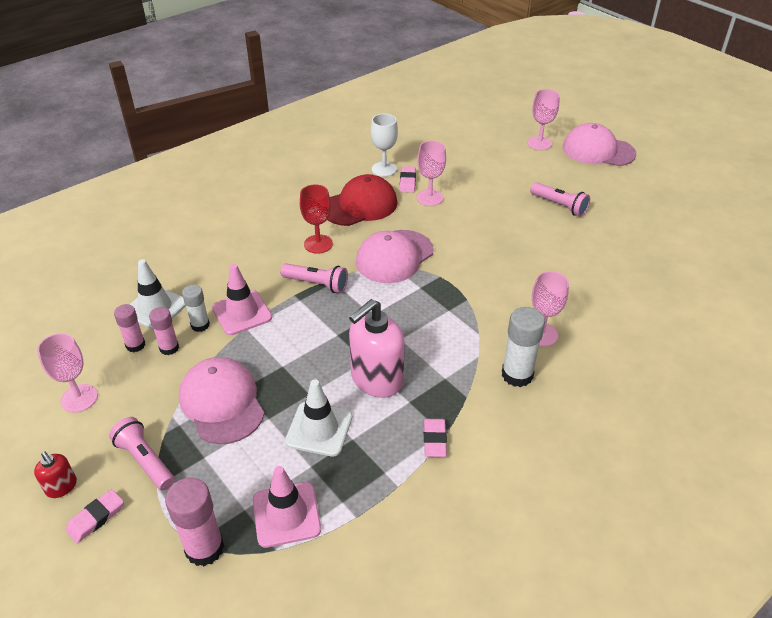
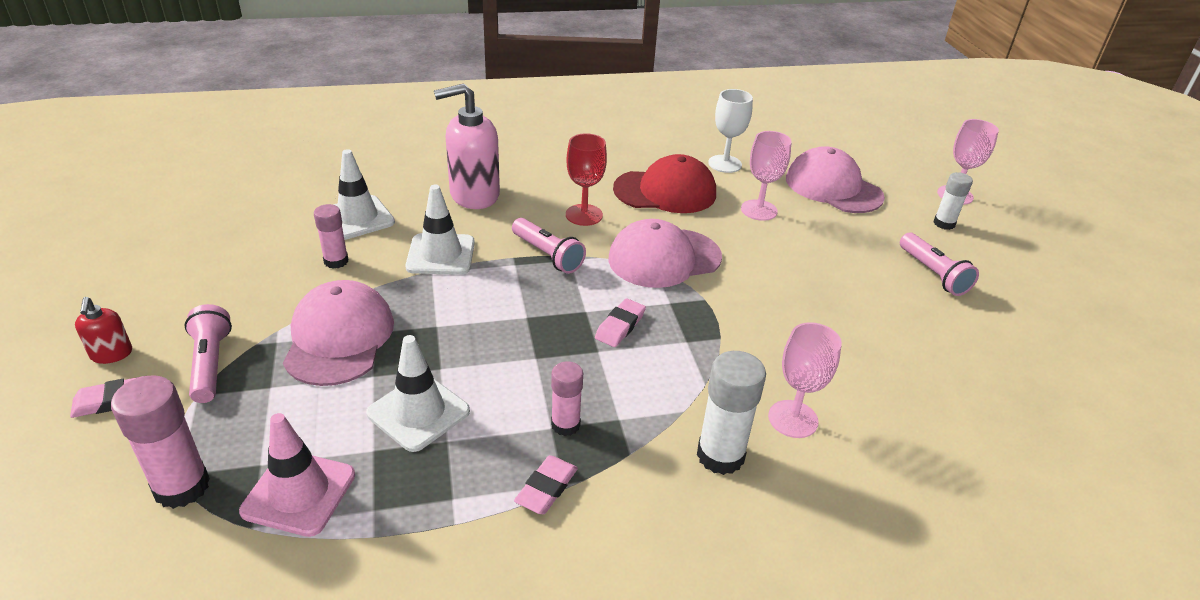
camera: 25 degrees right, 5 degrees down
(79, 398) = (208, 275): pink goblet -> none
(135, 345) = (306, 246): pink glue stick -> pink glue stick (565, 425)
(200, 325) = (387, 250): white glue stick -> white glue stick (944, 223)
(242, 313) = (440, 255): pink traffic cone -> white traffic cone
(376, 379) = (531, 385): pink soap dispenser -> pink soap dispenser (474, 195)
(407, 182) = (744, 185): pink eraser -> pink eraser (620, 326)
(598, 150) = (1037, 227): pink cap -> pink cap (833, 187)

